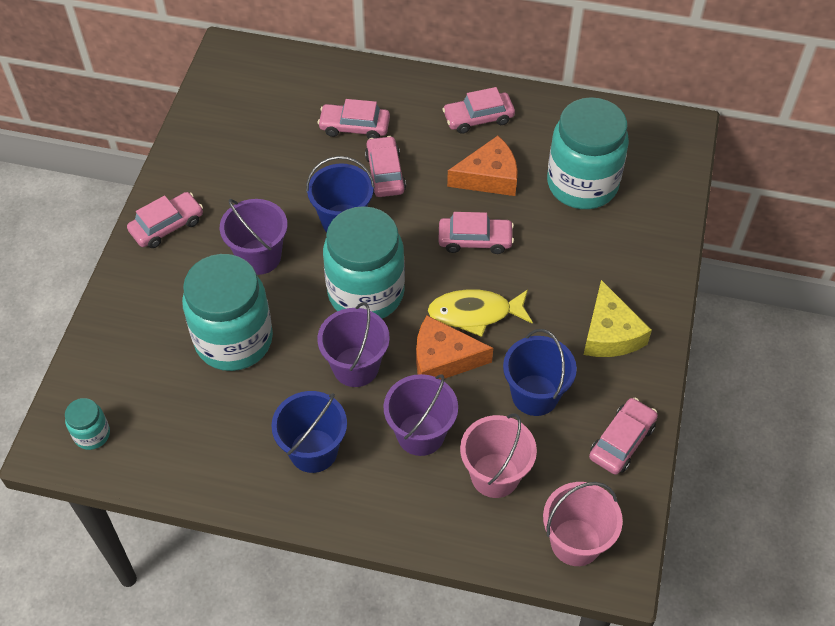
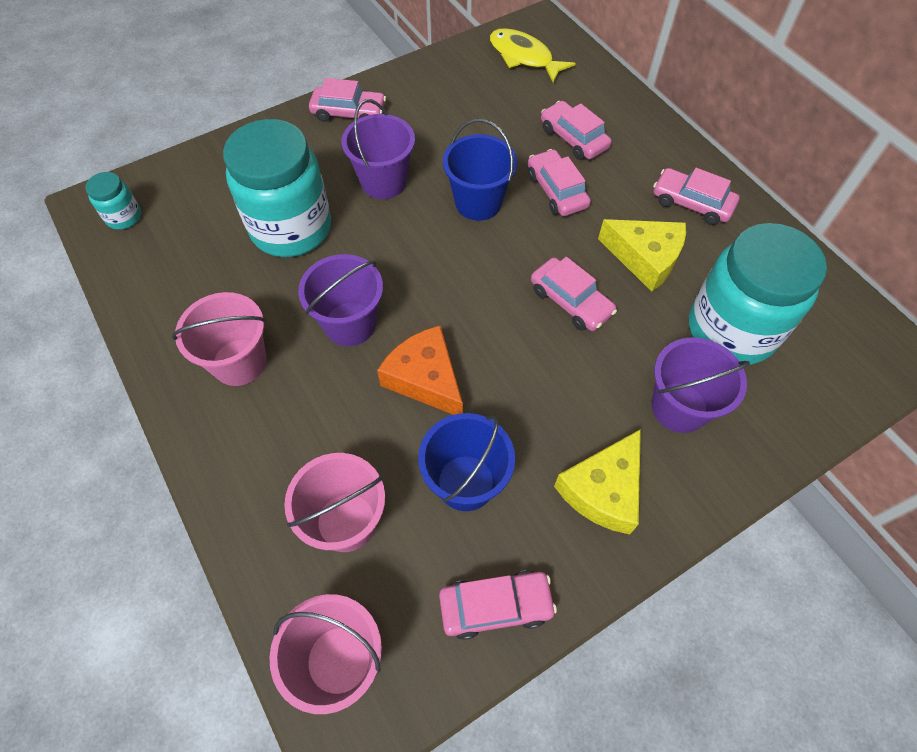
camera: 45 degrees right, 5 degrees up
(313, 451) = (239, 362): blue bucket -> pink bucket
(366, 293) = (428, 272): turquoise jar -> none
(385, 173) = (556, 191): pink car -> pink car turned 60 degrees counterclockwise
(420, 434) = (331, 425): purple bucket -> purple bucket (679, 407)
(475, 313) = (497, 363): yellow fish -> yellow fish (523, 57)
(489, 177) = (645, 258): orange cheese -> yellow cheese

